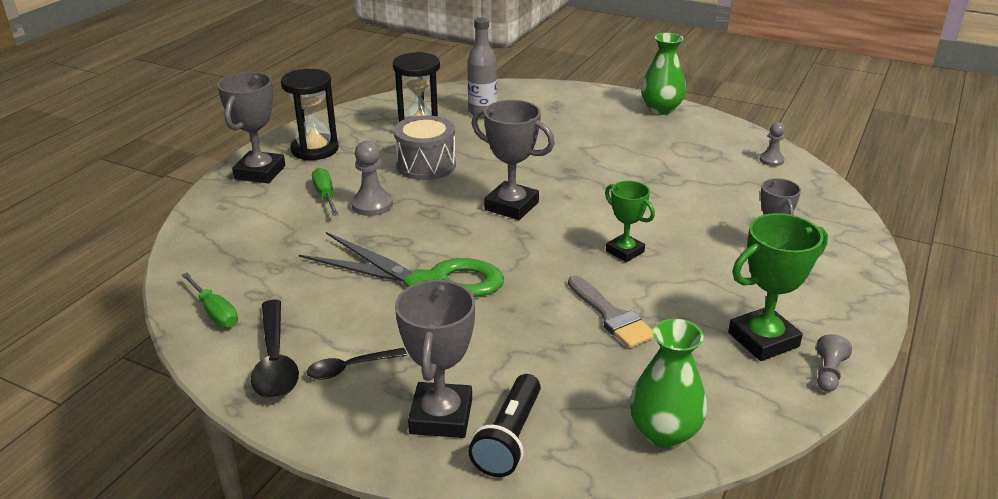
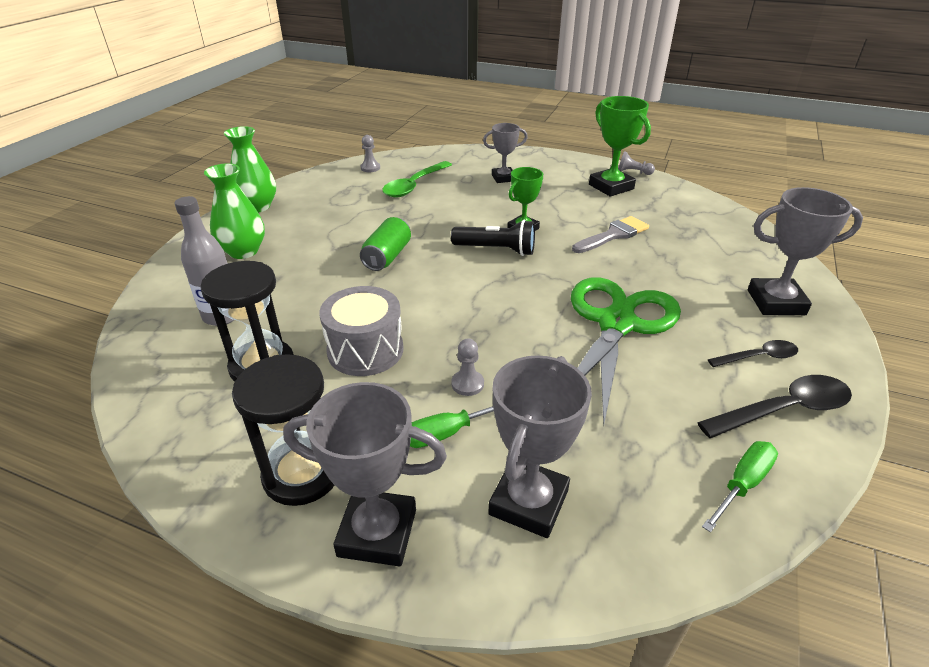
camera: 95 degrees left, 5 degrees up
(350, 368) = (758, 357): black spoon -> black spoon turned 75 degrees counterclockwise
(372, 205) = (467, 384): grey pawn -> grey pawn, size x0.63
(509, 438) = (773, 272): black flashlight -> black flashlight (496, 250)
(511, 206) = (457, 284): grey trophy -> grey trophy (529, 502)
(565, 172) = (387, 256): none -> green can
(664, 432) = (721, 220): green vase -> green vase (243, 251)
(729, 187) = (414, 185): none -> green spoon

